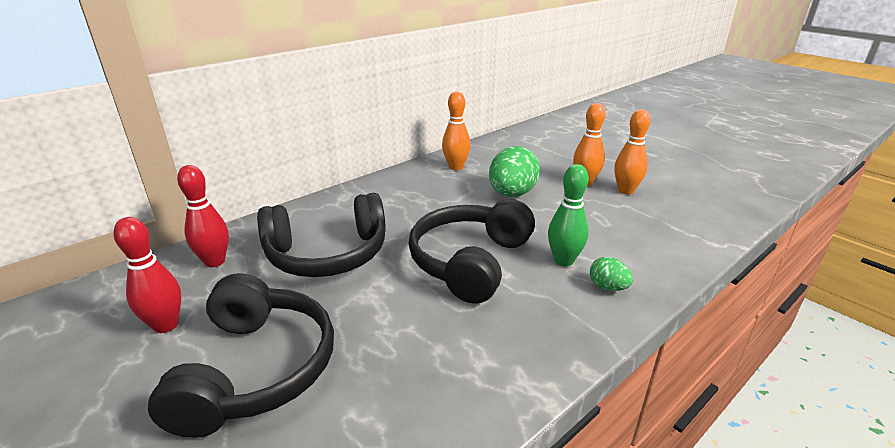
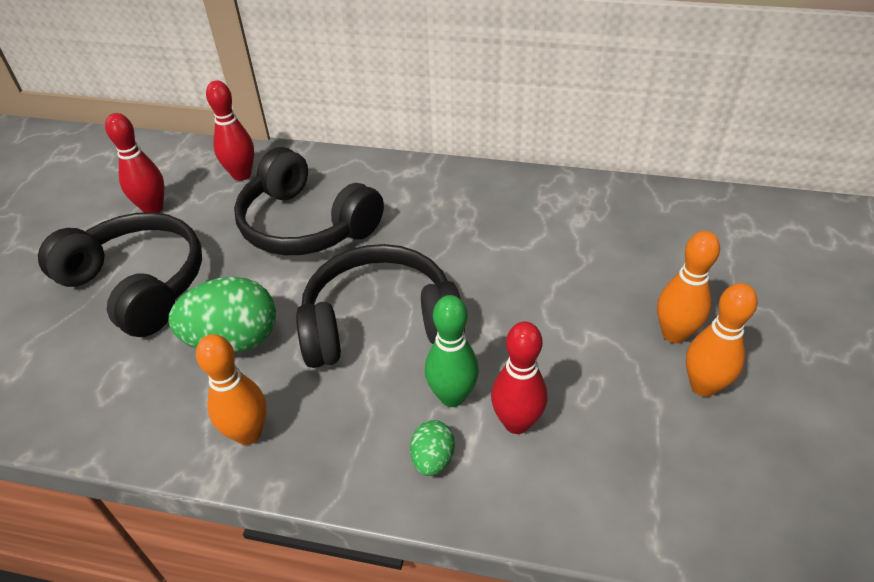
camera: 55 degrees right, 15 degrees up
(256, 369) = (138, 284): black headphones -> black headphones turned 105 degrees counterclockwise
(456, 167) = (567, 205): orange bowling pin -> orange bowling pin (248, 433)
(512, 194) = (557, 283): green egg -> green egg (234, 340)
(604, 248) = (516, 423): none -> red bowling pin

